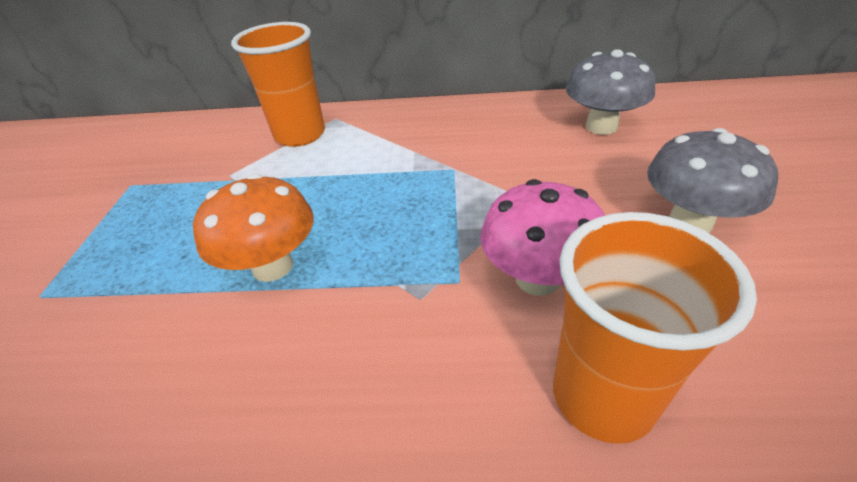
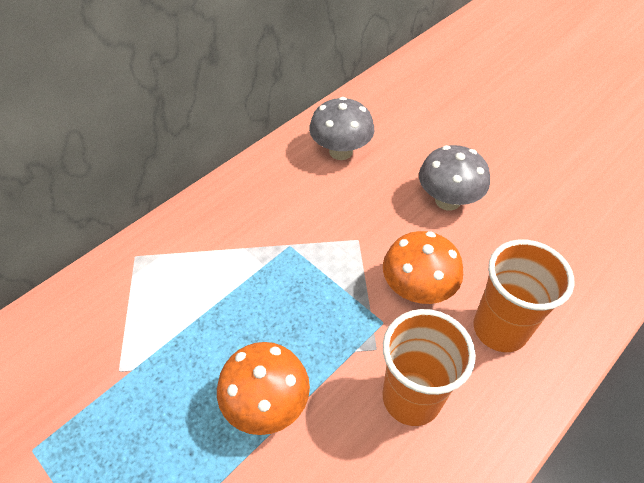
camera: 50 degrees left, 10 degrees up
(300, 135) = (127, 292): orange cup -> orange cup (411, 398)
(537, 278) = (417, 289): pink mushroom -> orange mushroom

